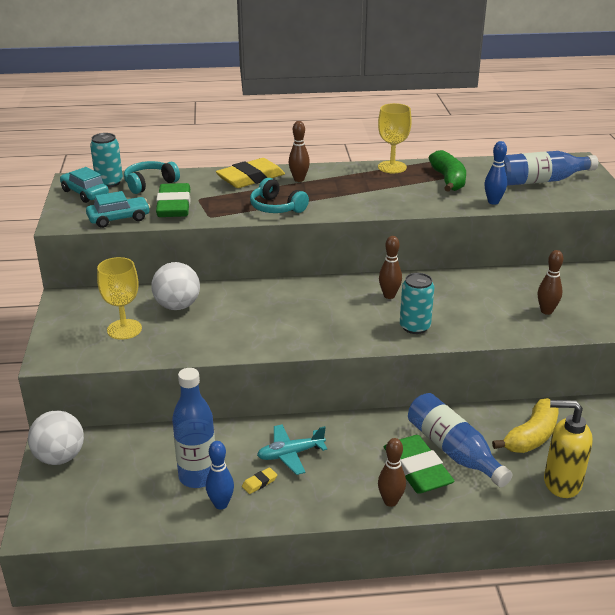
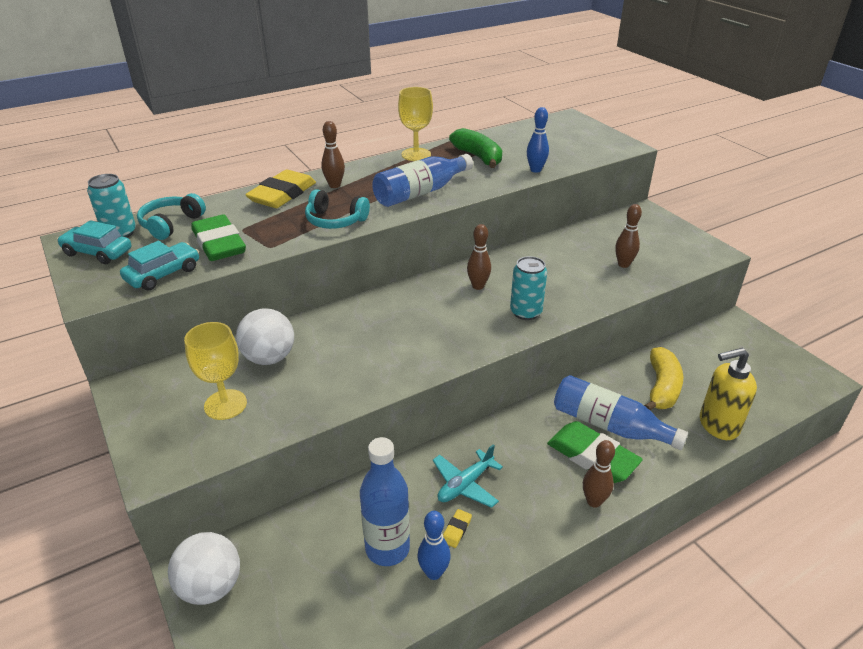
camera: 25 degrees left, 5 degrees up
(540, 181) = (557, 142): blue bottle -> blue bottle (421, 192)

